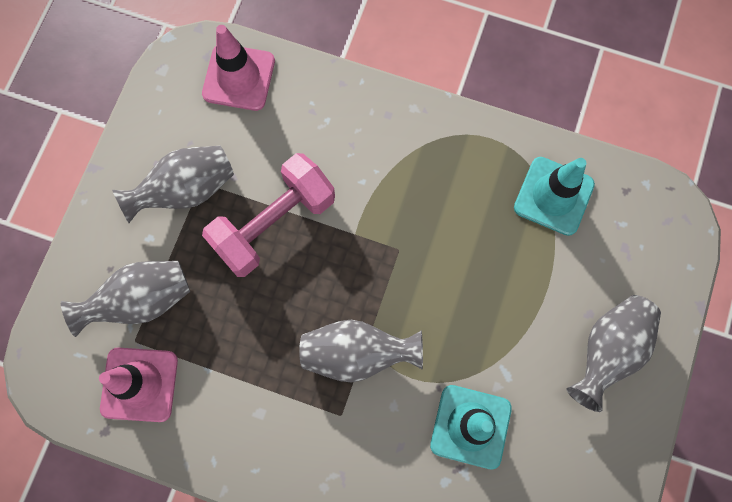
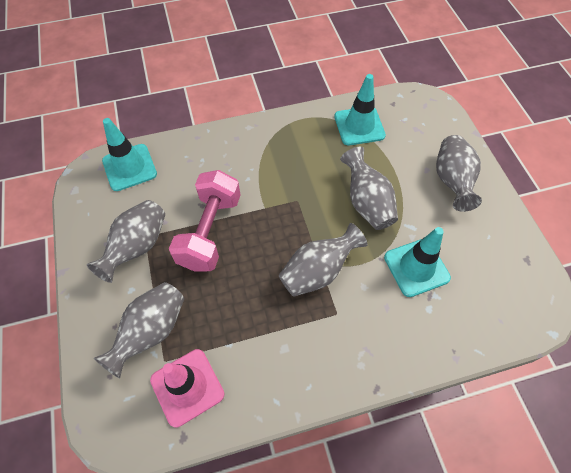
camera: 35 degrees left, 15 degrees down
(239, 77) = (129, 167): pink traffic cone -> turquoise traffic cone
(478, 307) = (366, 202): none -> grey vase

